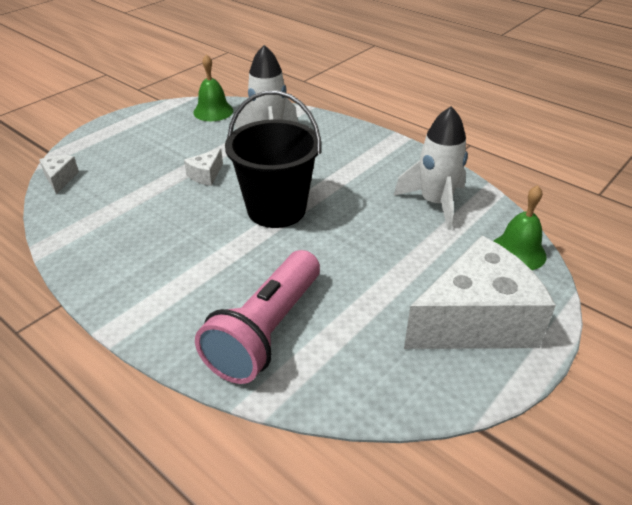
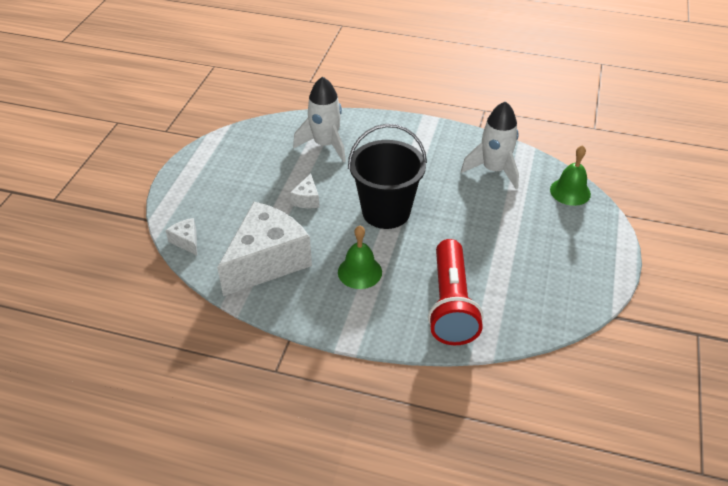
camera: 25 degrees left, 5 degrees up
(213, 111) = (259, 136): green bell -> green bell (359, 272)
(266, 331) = (451, 305): pink flashlight -> red flashlight
(475, 321) = (573, 250): white cheese -> white cheese (267, 261)

